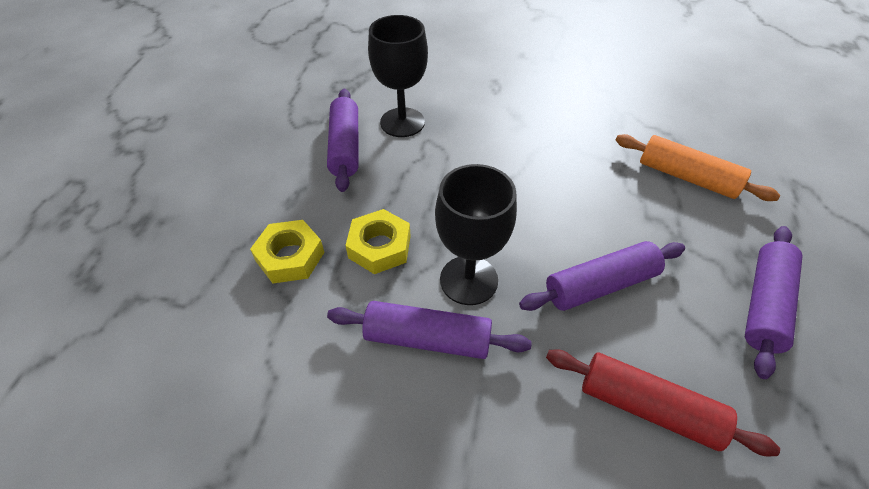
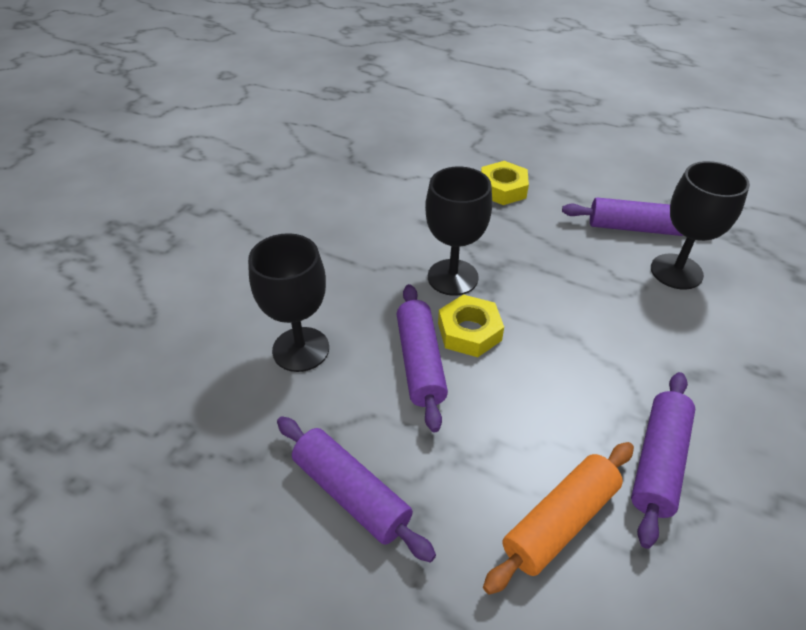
camera: 105 degrees right, 5 degrees down
(379, 247) = (501, 233): yellow nut -> yellow nut (469, 332)
(427, 339) = (407, 245): purple rolling pin -> purple rolling pin (658, 462)
(648, 407) = (301, 349): red rolling pin -> black goblet

